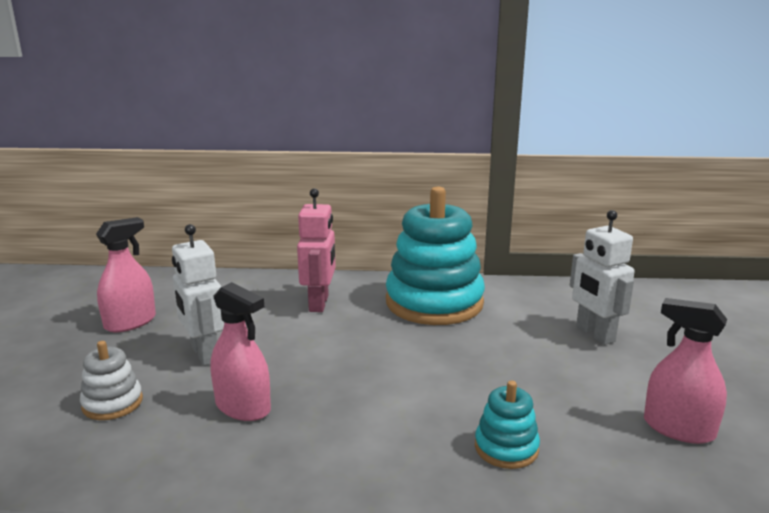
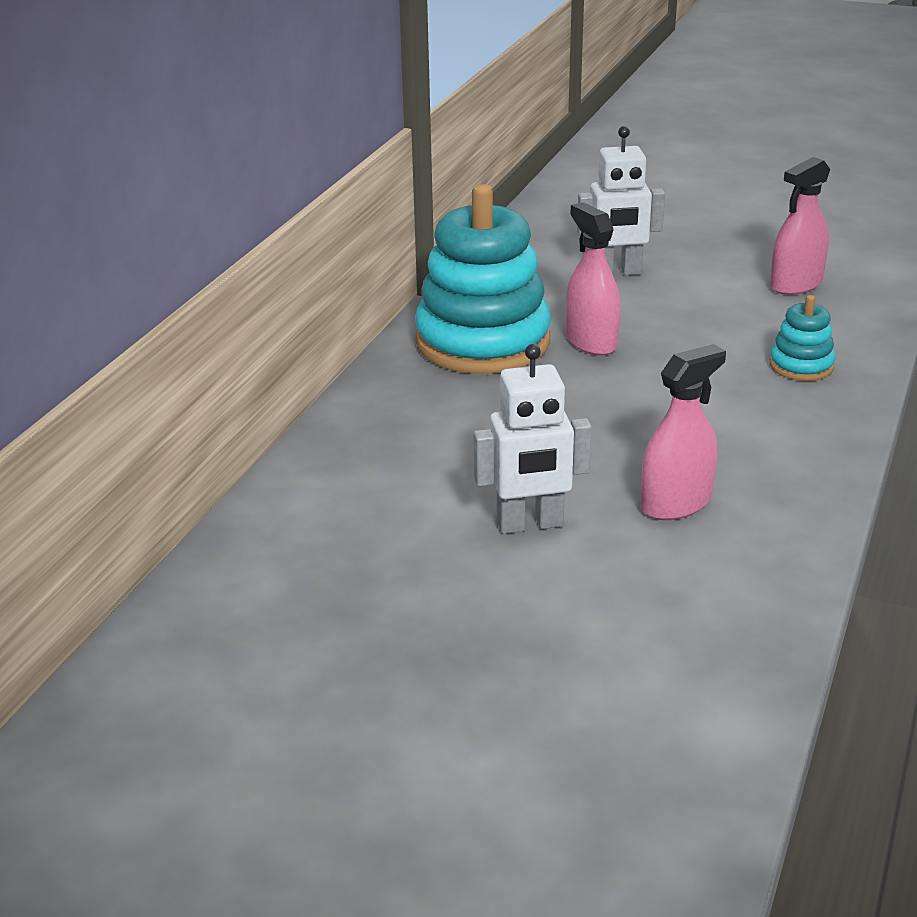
camera: 70 degrees left, 10 degrees up
(112, 403) = (628, 603): white stacking toy -> none
(130, 322) = (387, 590): pink spray bottle -> pink spray bottle (591, 342)
(319, 303) = (430, 421): pink robot -> none

